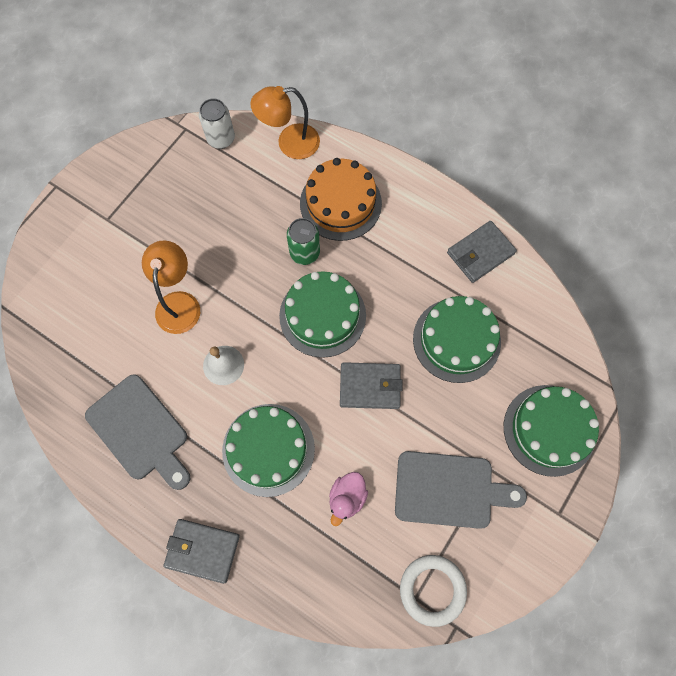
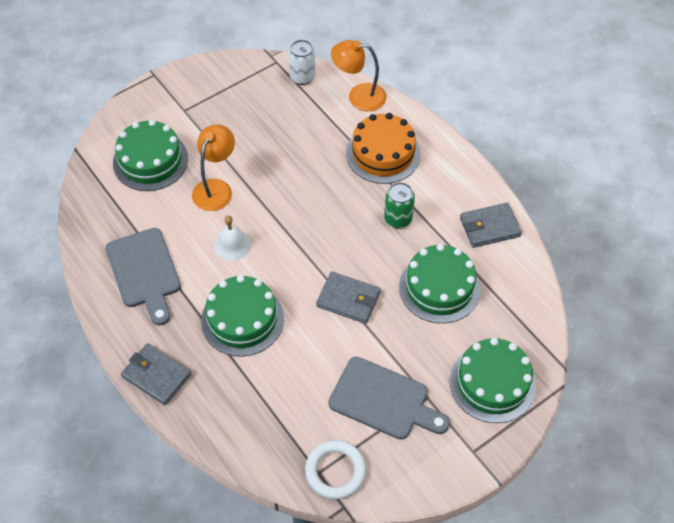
camera: 20 degrees right, 15 degrees down
(304, 253) = (336, 182): green can -> green can (398, 219)
(322, 315) = (331, 233): green cake -> green cake (150, 161)
(347, 498) = (292, 377): pink duck -> none

